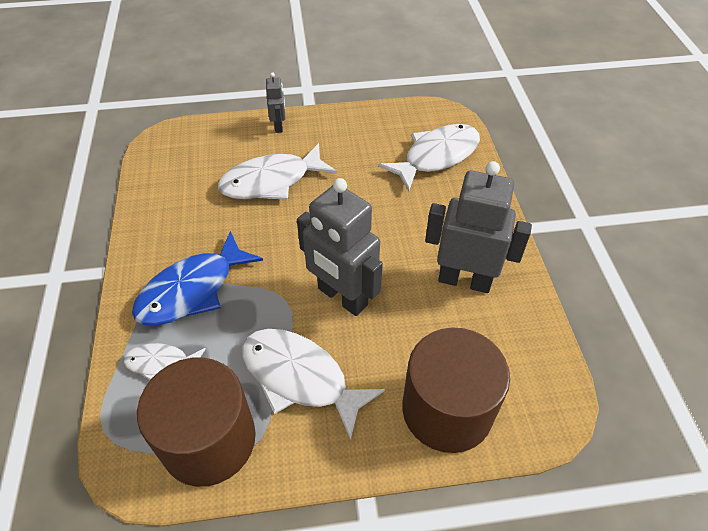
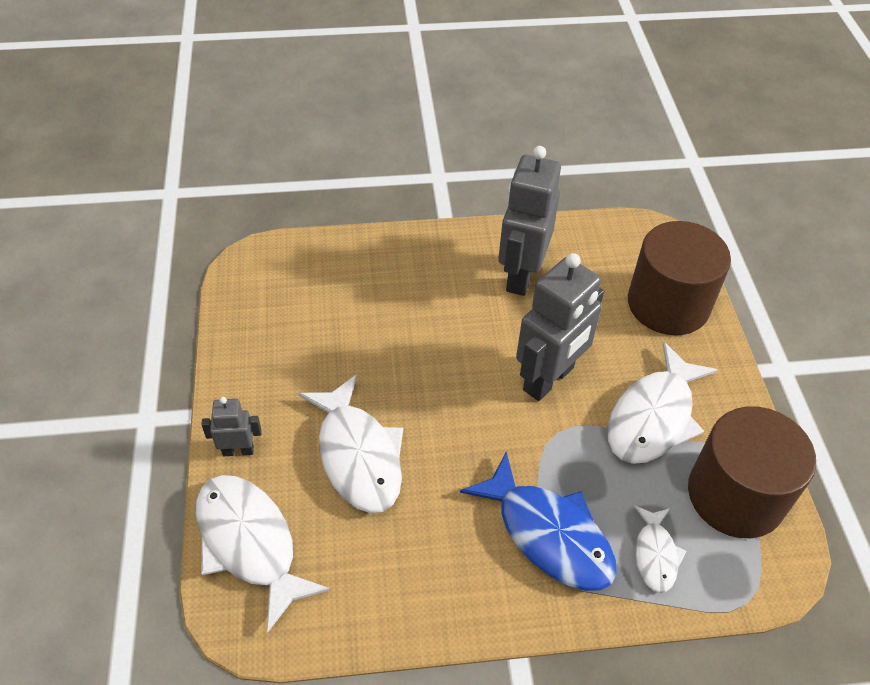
camera: 90 degrees left, 0 degrees up
(436, 156) = (329, 278): white fish -> white fish (250, 543)

